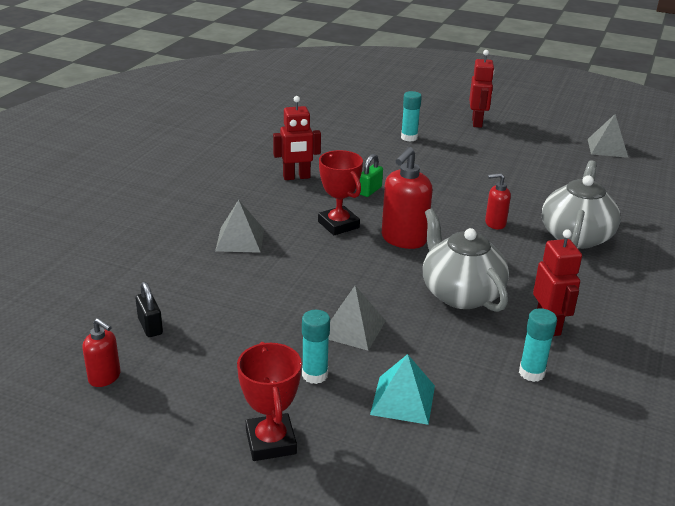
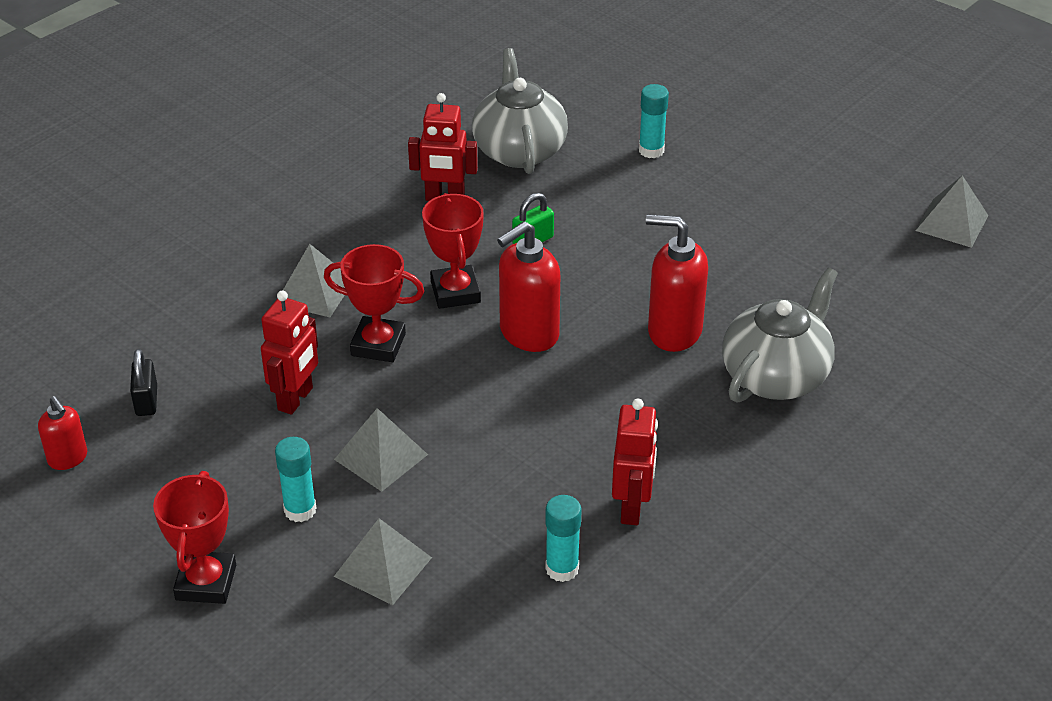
camera: 20 degrees right, 10 degrees up
(305, 262) = (378, 344): none -> red trophy
(403, 400) = (383, 566): turquoise pyramid -> grey pyramid
(460, 294) = (549, 435): grey teapot -> grey teapot (519, 150)
(477, 122) = (777, 137): red robot -> red robot (296, 399)
(495, 223) = (674, 331): red soap dispenser -> red soap dispenser, size x1.76

